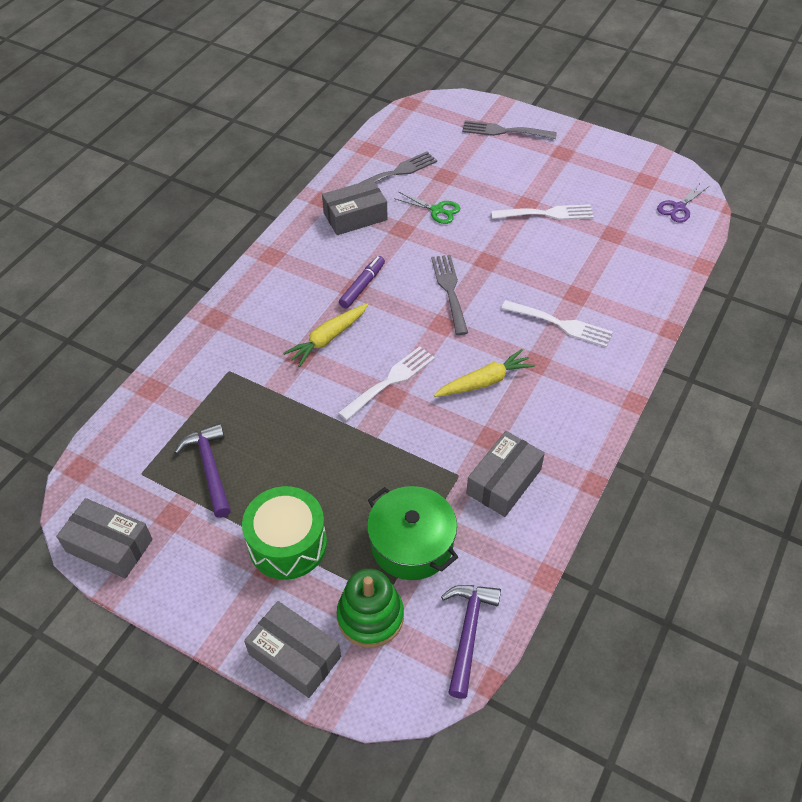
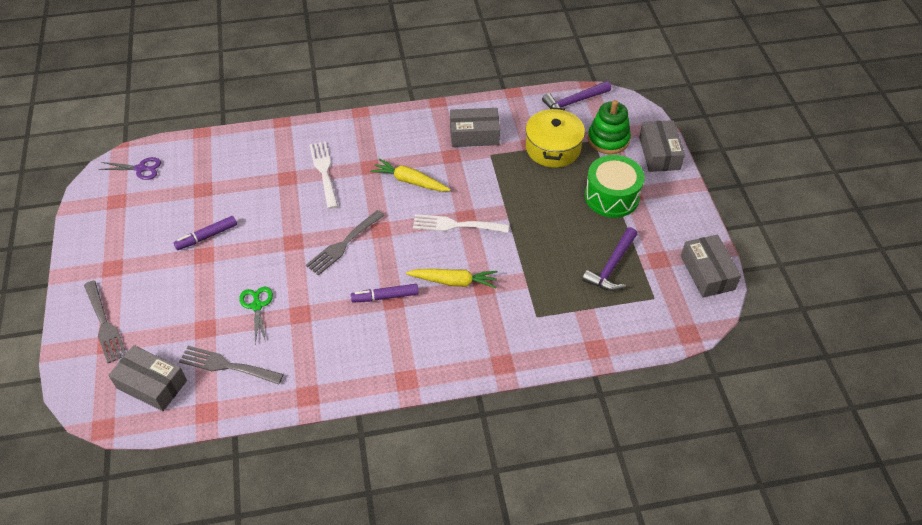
camera: 130 degrees left, 0 degrees up
(355, 216) = (310, 355): grey box -> grey box (152, 384)
(411, 544) = (553, 148): green pot -> yellow pot
(547, 214) = (207, 236): white fork -> purple marker

